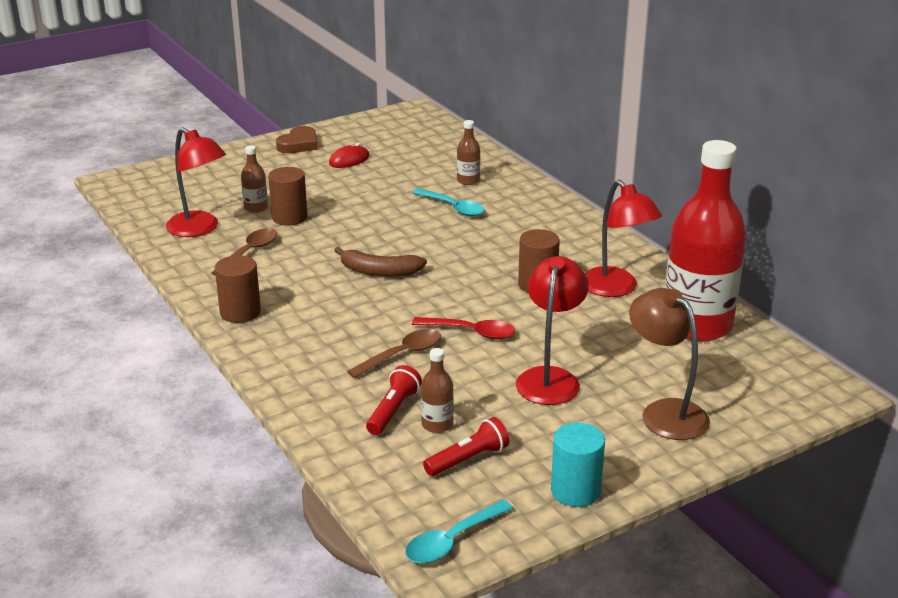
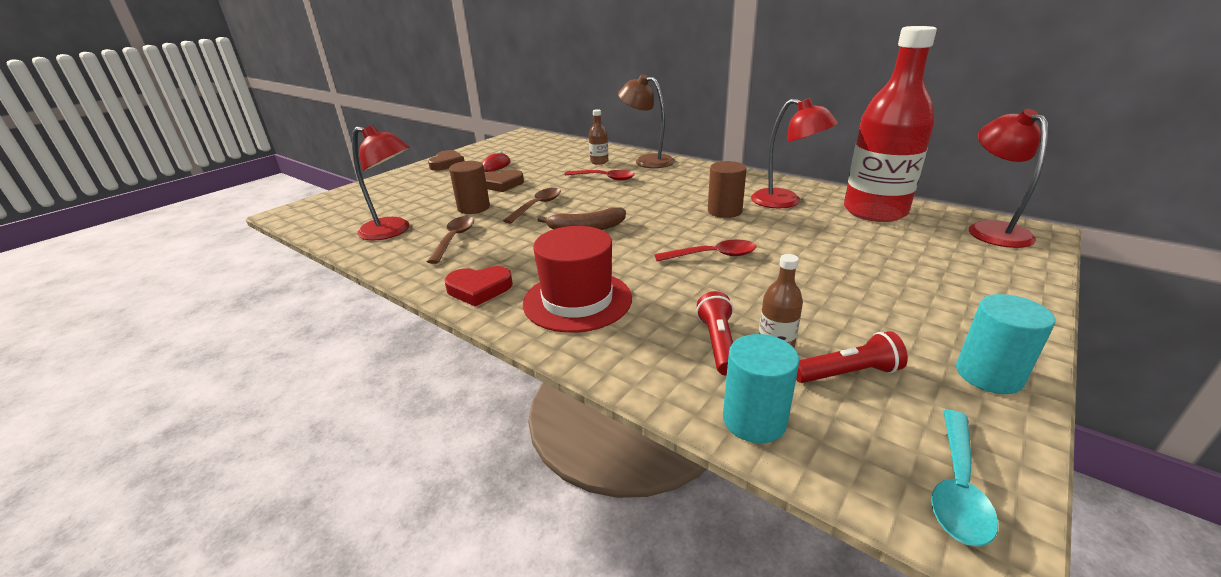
camera: 20 degrees left, 0 degrees up
(240, 312) = (479, 289): brown cylinder -> red heart
(256, 208) = (438, 207): brown bottle -> none
(313, 344) = (577, 300): none -> red hat
(337, 191) = (501, 184): none -> brown heart
(364, 468) = (754, 420): none -> turquoise cylinder
(402, 355) = (672, 288): brown spoon -> brown spoon (537, 206)
(453, 208) = (604, 178): turquoise spoon -> red spoon
(468, 459) = (848, 373): red flashlight -> red flashlight turned 45 degrees clockwise
(550, 378) = (822, 275): red lamp -> red lamp (991, 230)
(665, 412) = (949, 278): brown lamp -> brown lamp (647, 161)

